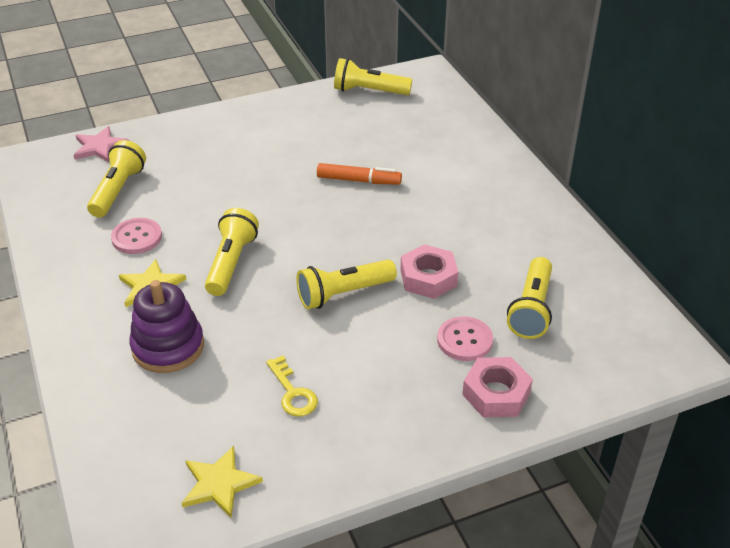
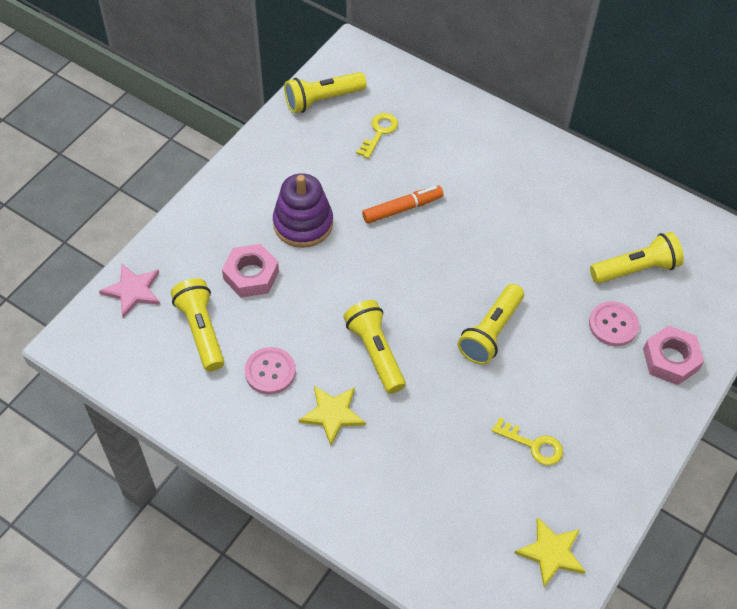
camera: 35 degrees left, 15 degrees up
(168, 347) = (402, 462): purple stacking toy -> purple stacking toy (303, 224)
(393, 126) = (379, 132): none -> yellow key
(428, 278) = (540, 280): pink nut -> pink nut (251, 275)
(531, 309) = (636, 269): yellow flashlight -> yellow flashlight turned 90 degrees counterclockwise

